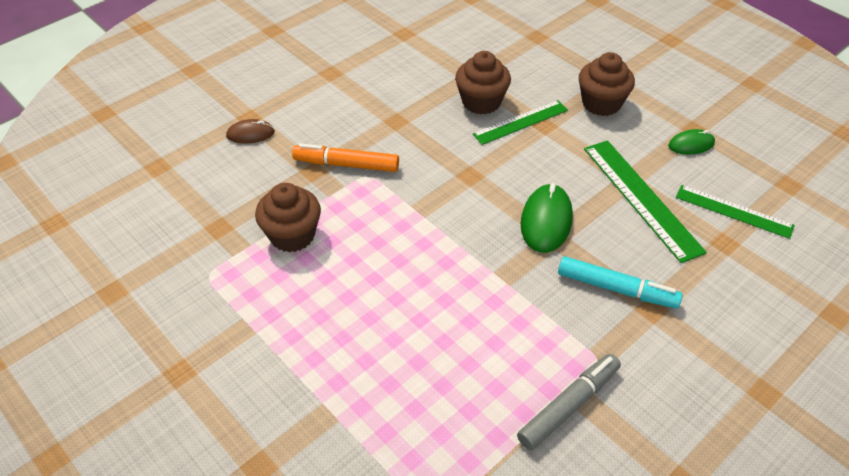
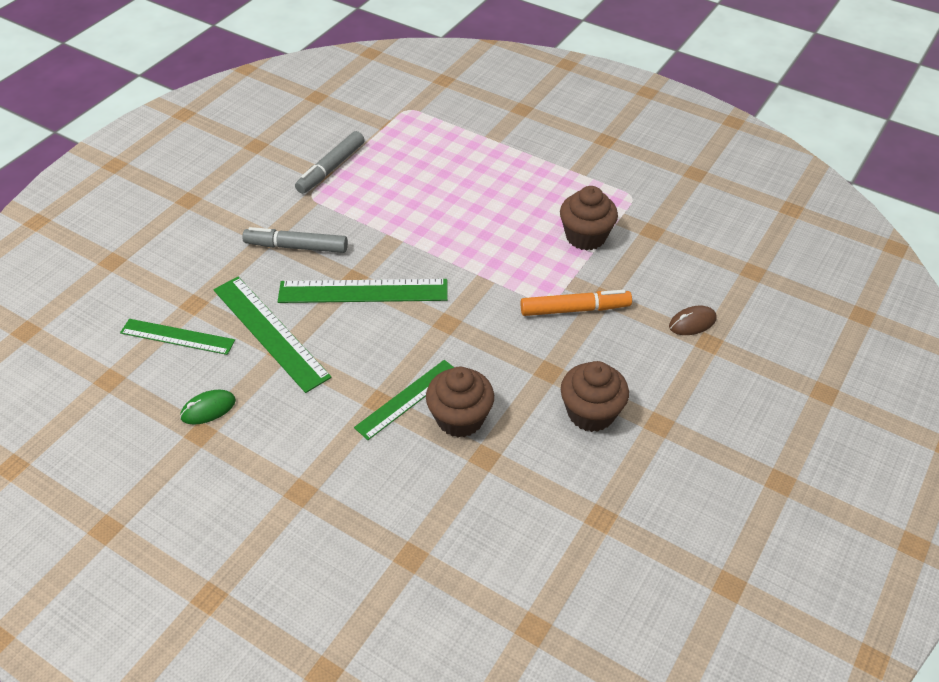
camera: 165 degrees right, 0 degrees up
(546, 221) = (363, 291): green mouse -> green ruler
(601, 103) = (313, 448): brown cupcake -> brown cupcake (591, 413)
(616, 289) = (296, 247): turquoise marker -> grey marker

